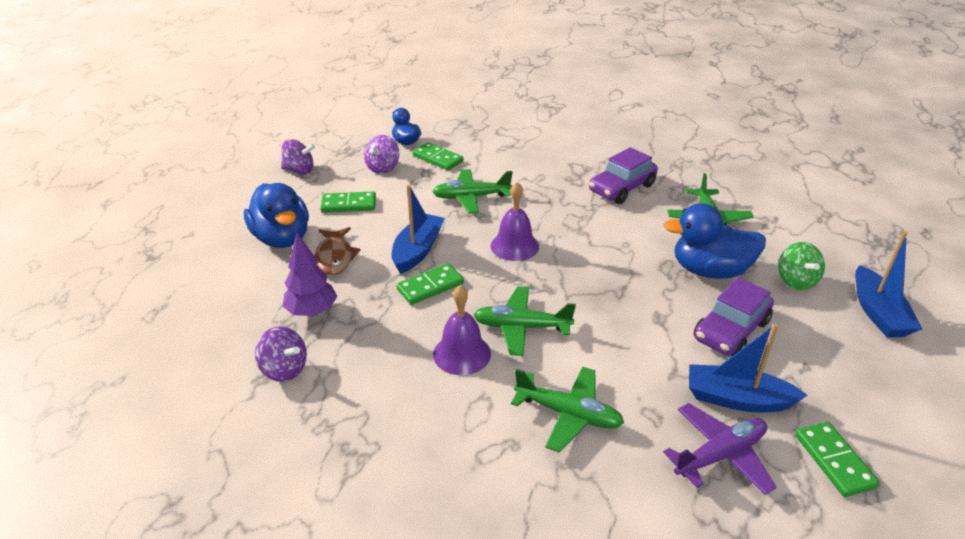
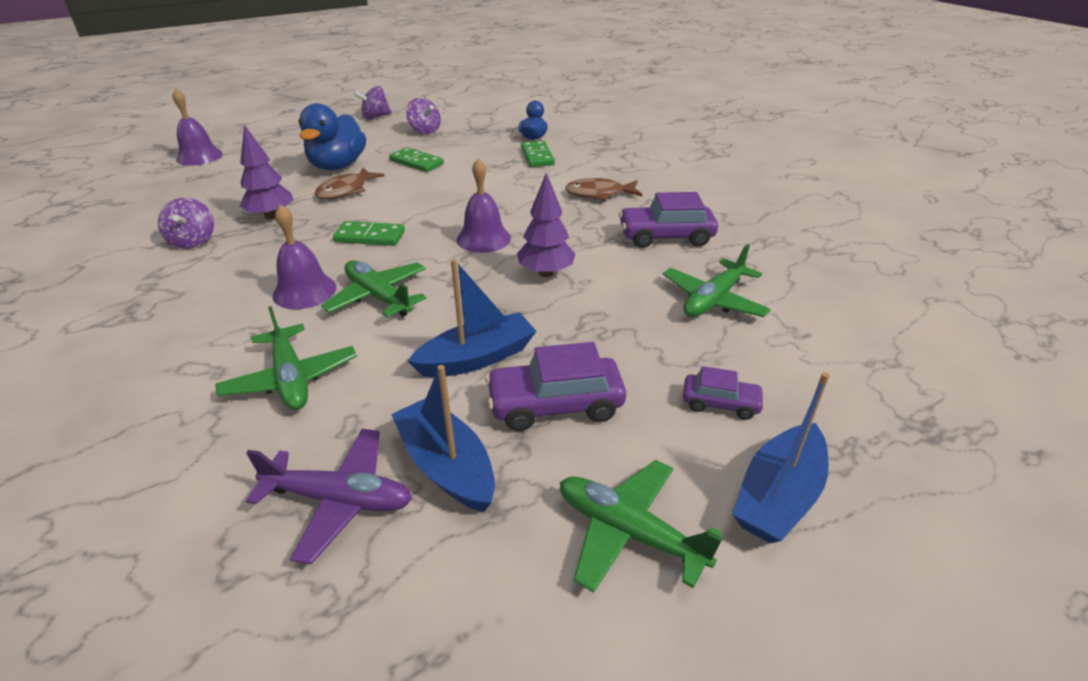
camera: 40 degrees right, 0 degrees up
(108, 292) = (199, 156): none -> purple bell
(383, 168) = (484, 148): purple spinning top -> purple spinning top (375, 117)
(417, 250) = (406, 210): blue boat -> blue boat (477, 358)
(471, 197) = (513, 191): green plane -> green plane (628, 532)
(533, 173) = (599, 194): none -> brown fish
(595, 251) = (545, 273): none -> purple tree
(710, 271) = (631, 343): blue duck -> none
(796, 281) = (720, 403): green spinning top -> purple car
(834, 461) = (434, 597): green domino -> none

